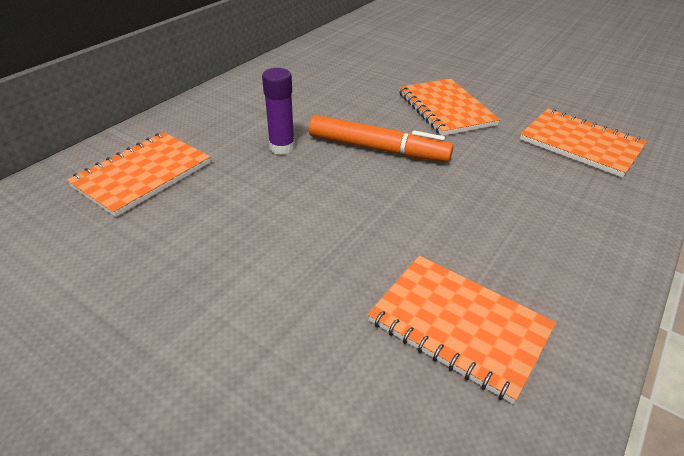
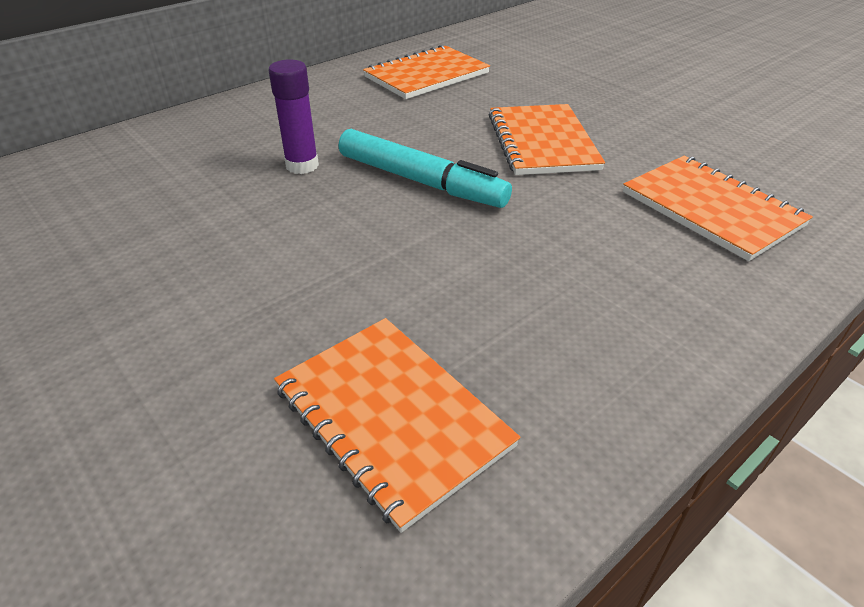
camera: 15 degrees right, 0 degrees up
(143, 175) = (124, 177): orange notebook -> orange notebook (426, 75)
(377, 148) = (420, 181): orange marker -> turquoise marker

